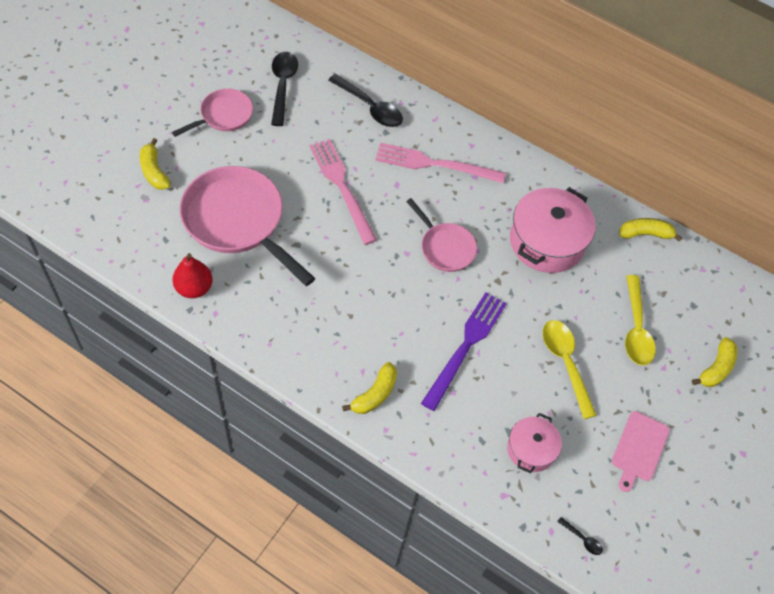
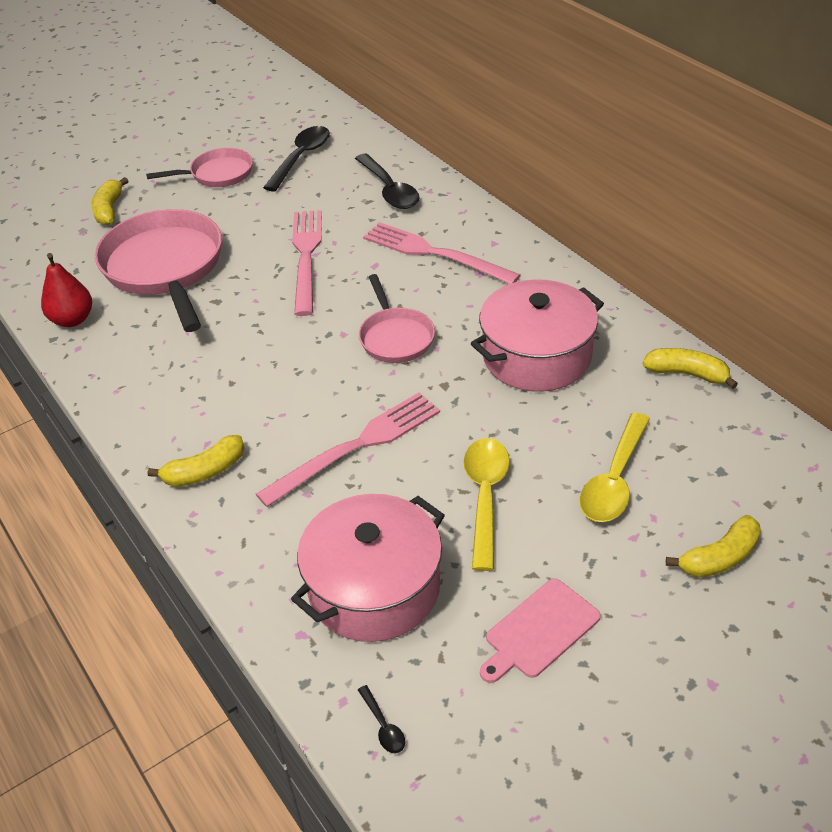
camera: 30 degrees right, 15 degrees down
(465, 347) = (356, 447): purple fork -> pink fork
(531, 449) = (374, 588): pink pot -> pink pot, size x1.76

